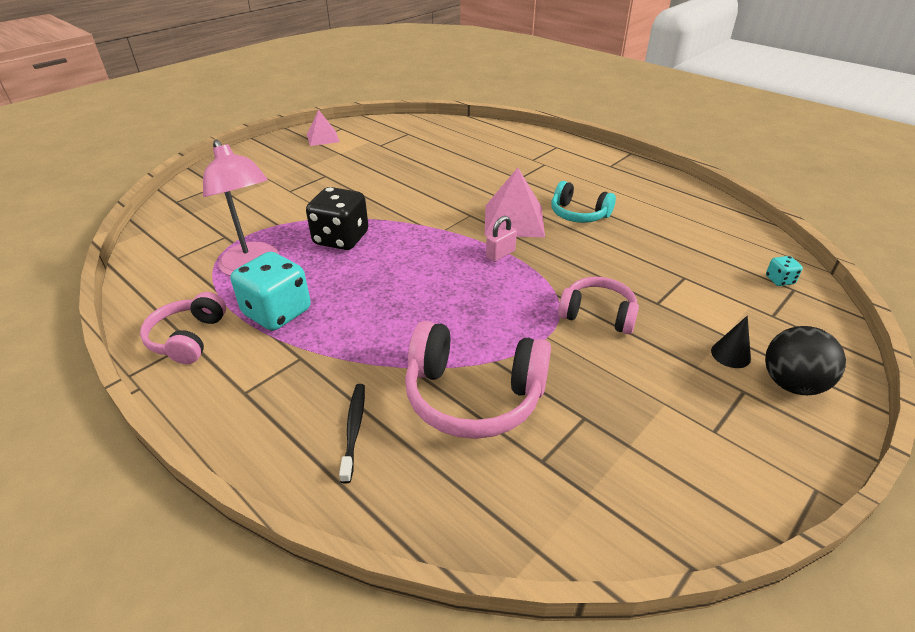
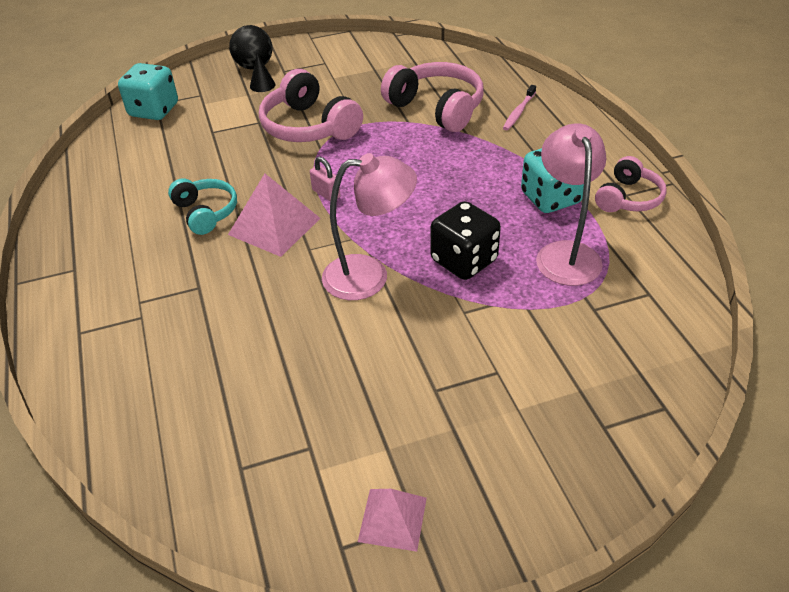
camera: 150 degrees left, 5 degrees up
(354, 429) = (518, 112): black toothbrush -> pink toothbrush
(408, 212) = (369, 276): none -> pink lamp
(500, 254) = (326, 193): pink padlock -> pink padlock turned 60 degrees clockwise
(597, 315) = (309, 126): pink headphones -> pink headphones, size x1.61
(779, 280) = (154, 110): turquoise dice -> turquoise dice, size x2.24

